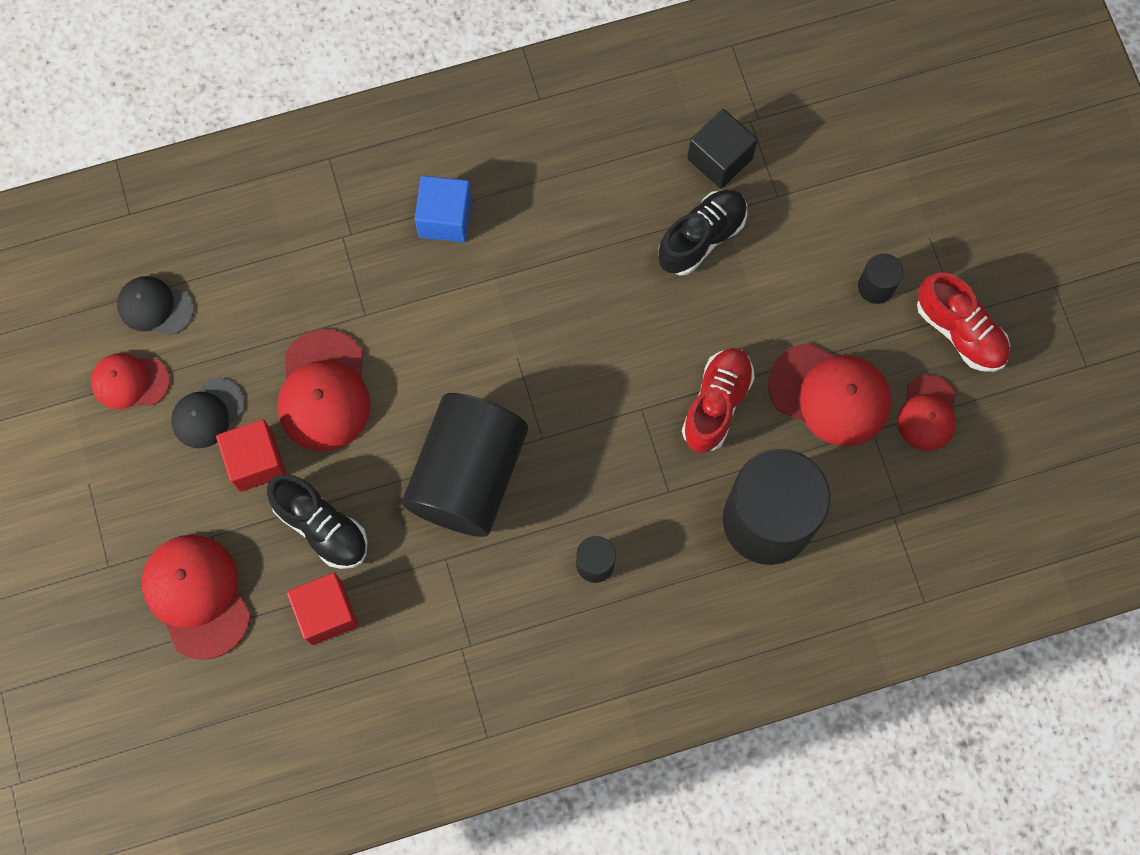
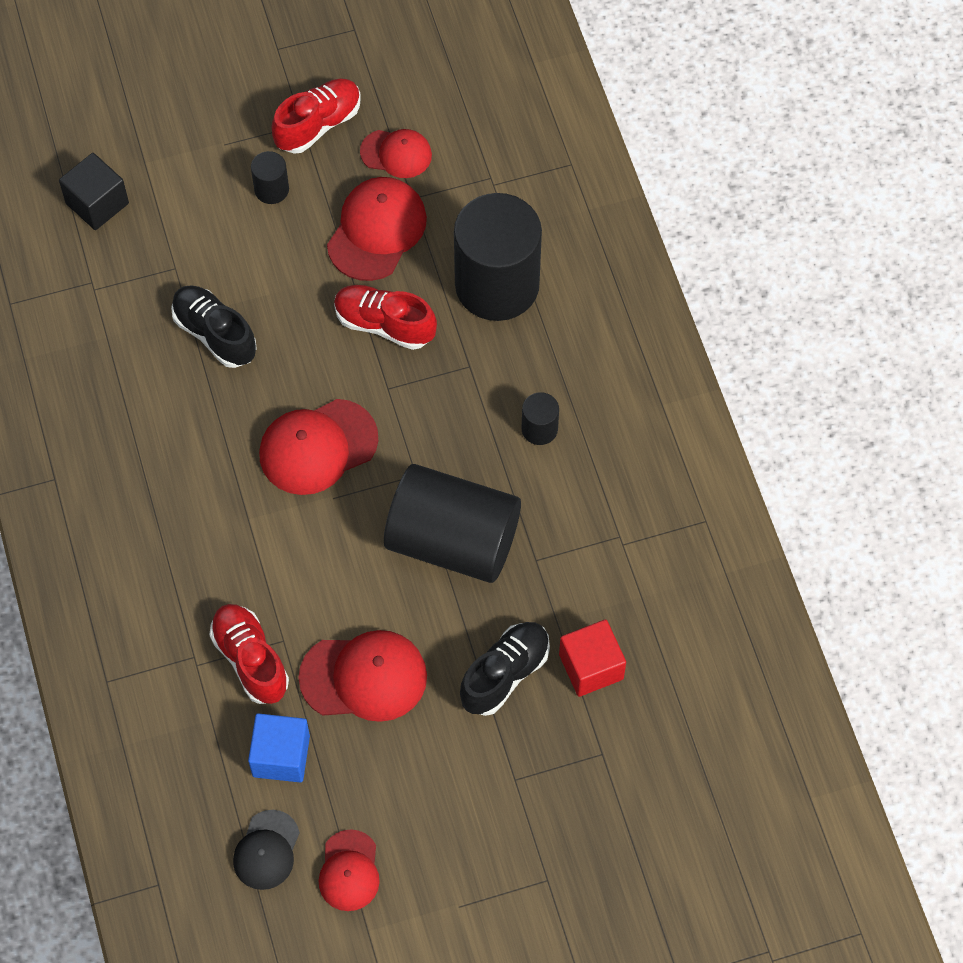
camera: 90 degrees left, 10 degrees down
(197, 596) = (576, 790): red cap -> red cap (317, 447)
(207, 413) = (385, 790): black cap -> none
(256, 461) = (437, 740): red cube -> none
(346, 285) = (250, 659): none -> red shoe
(445, 218) = (181, 566): blue cube -> blue cube (281, 756)
(719, 159) = (132, 316): black cube -> black cube (97, 203)

